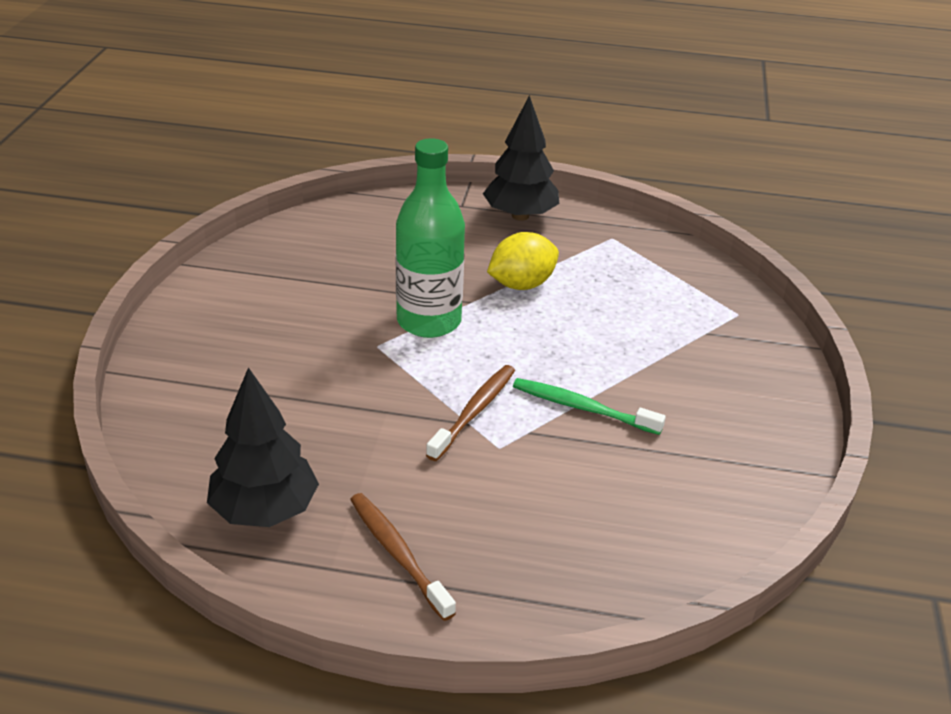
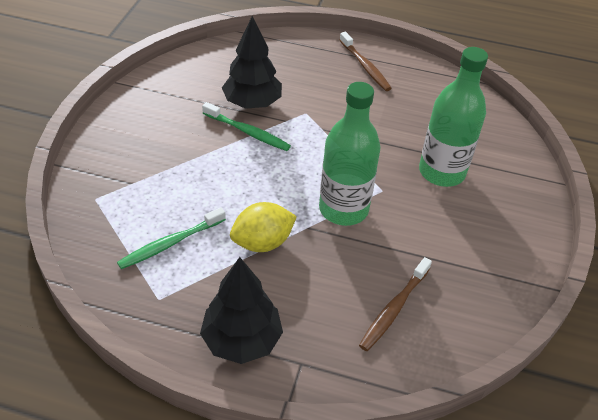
camera: 175 degrees left, 10 degrees up
(265, 510) = (435, 91): black tree -> black tree (252, 103)
(288, 373) = (441, 172): none -> green bottle
(474, 412) = (318, 135): brown toothbrush -> brown toothbrush (394, 309)
(624, 278) = (170, 243): none -> green toothbrush

